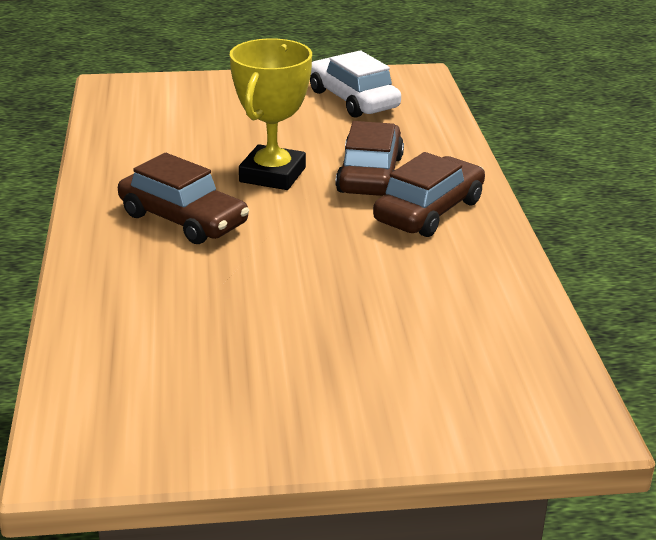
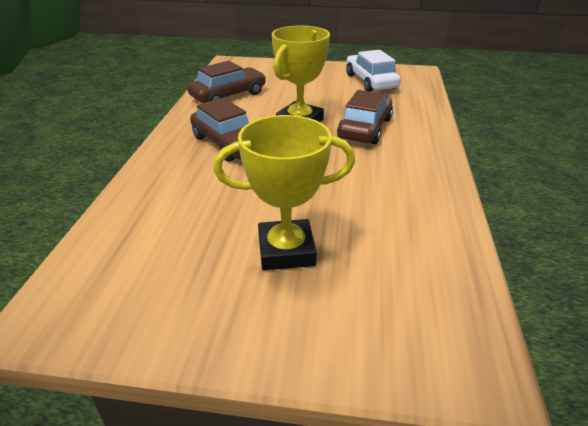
camera: 15 degrees right, 5 degrees up
(329, 342) = (286, 250): none -> yellow trophy
(429, 211) = (398, 158): brown car -> brown car (228, 95)

